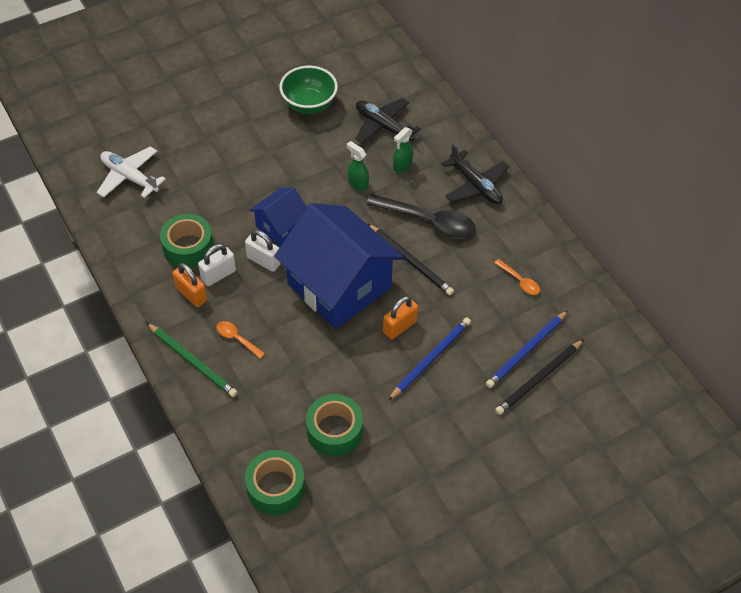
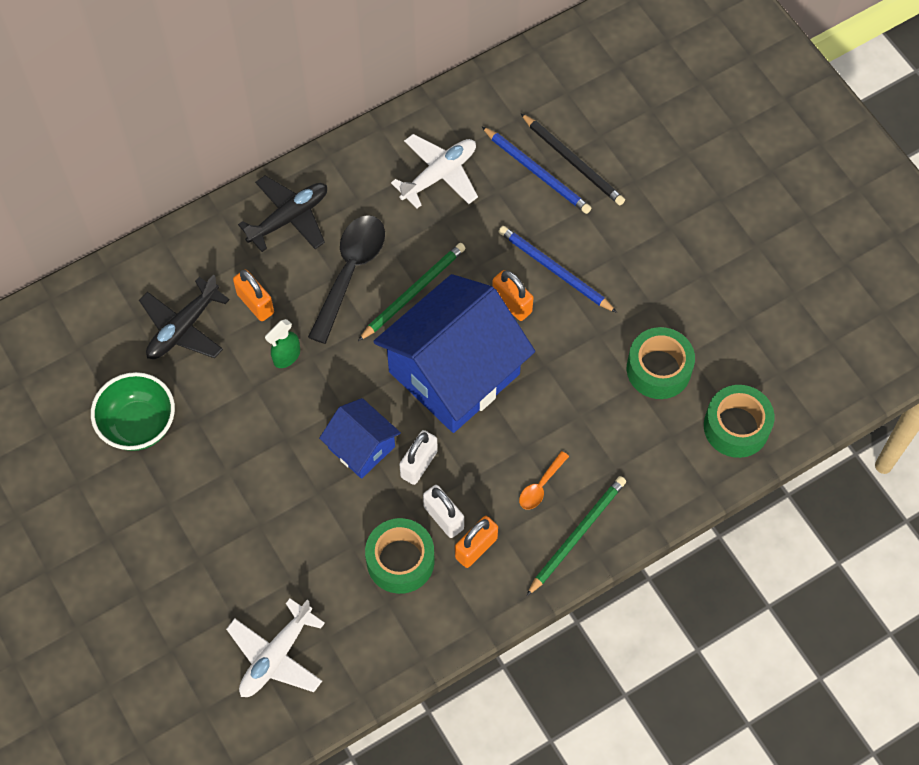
camera: 90 degrees left, 10 degrees up
(402, 166) = (255, 303): green spray bottle -> orange padlock
(411, 261) = (413, 292): black pencil -> green pencil
(519, 281) = (439, 175): orange spoon -> white plane

